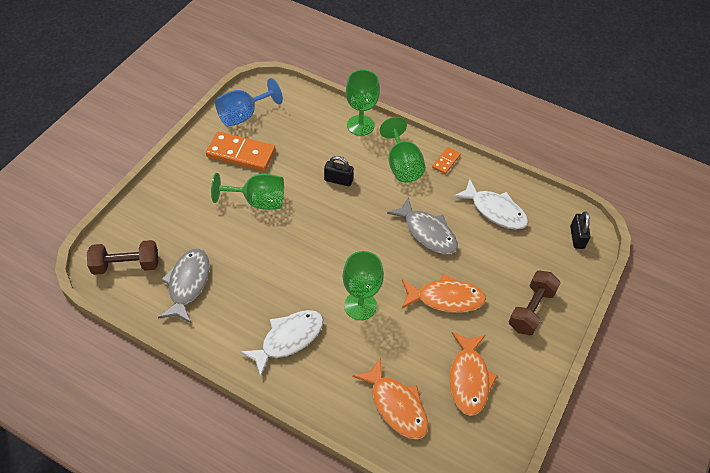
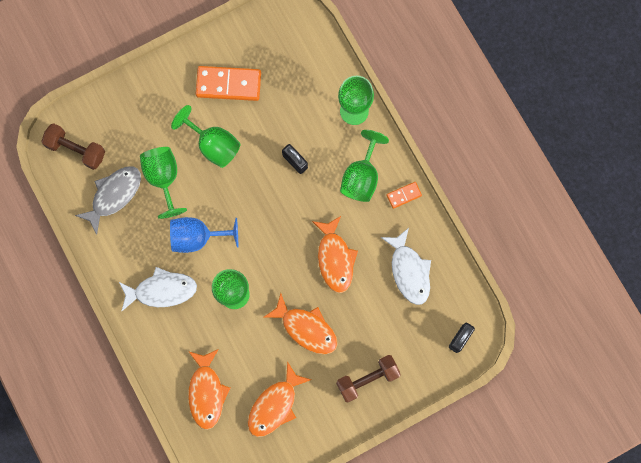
camera: 35 degrees right, 25 degrees up
(228, 247) = (164, 178): none -> green goblet
(241, 154) = (228, 84): orange domino -> orange domino turned 45 degrees counterclockwise
(243, 115) = (256, 40): blue goblet -> blue goblet (197, 237)
(427, 232) = (335, 258): grey fish -> orange fish

